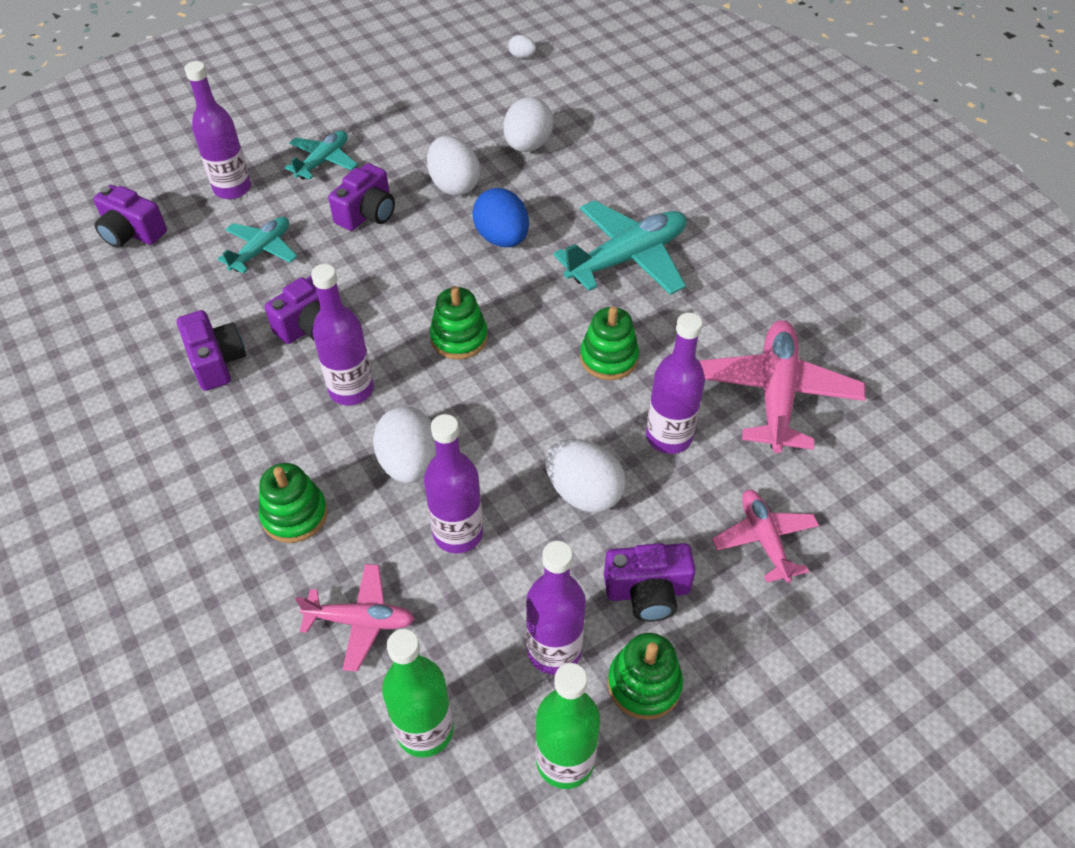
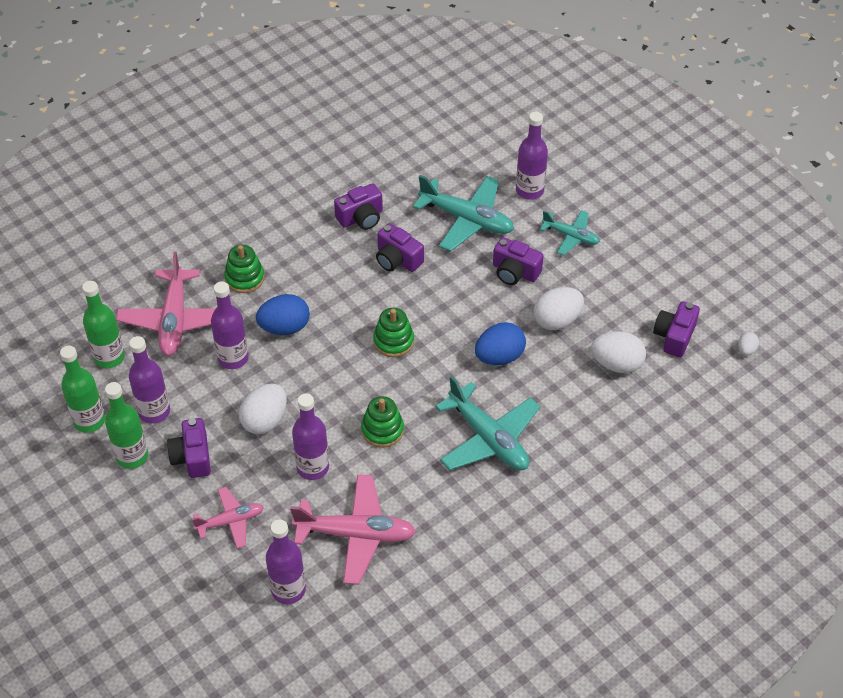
camera: 85 degrees right, 0 degrees up
(132, 233) = (474, 148): purple camera -> purple camera (674, 336)
(261, 250) = (466, 219): turquoise plane -> turquoise plane, size x1.71
(351, 390) = (342, 289): purple bottle -> purple bottle (288, 590)
(360, 621) = (174, 320): pink plane -> pink plane, size x1.71
(409, 463) = (284, 327): white egg -> blue egg
(644, 684) = (132, 456): green stacking toy -> green bottle

